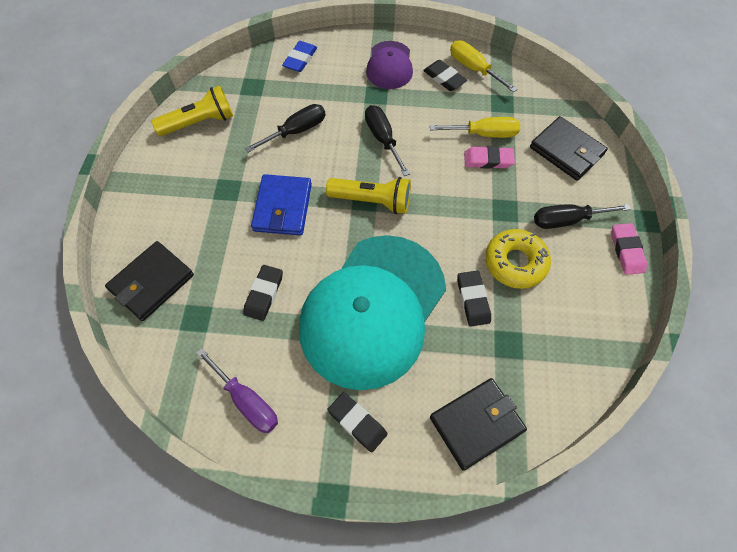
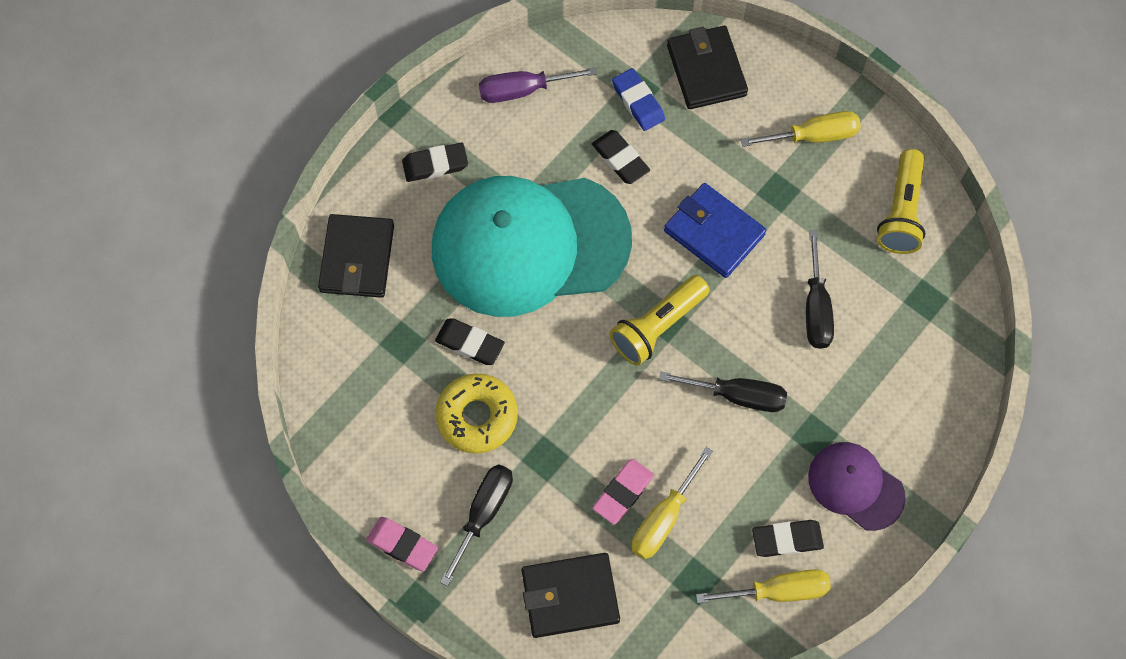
camera: 125 degrees right, 5 degrees up
(170, 191) = (813, 136): none -> yellow screwdriver
(300, 59) = (940, 382): blue eraser -> blue eraser (638, 102)
(373, 310) = (529, 244): turquoise cap -> turquoise cap turned 75 degrees counterclockwise

